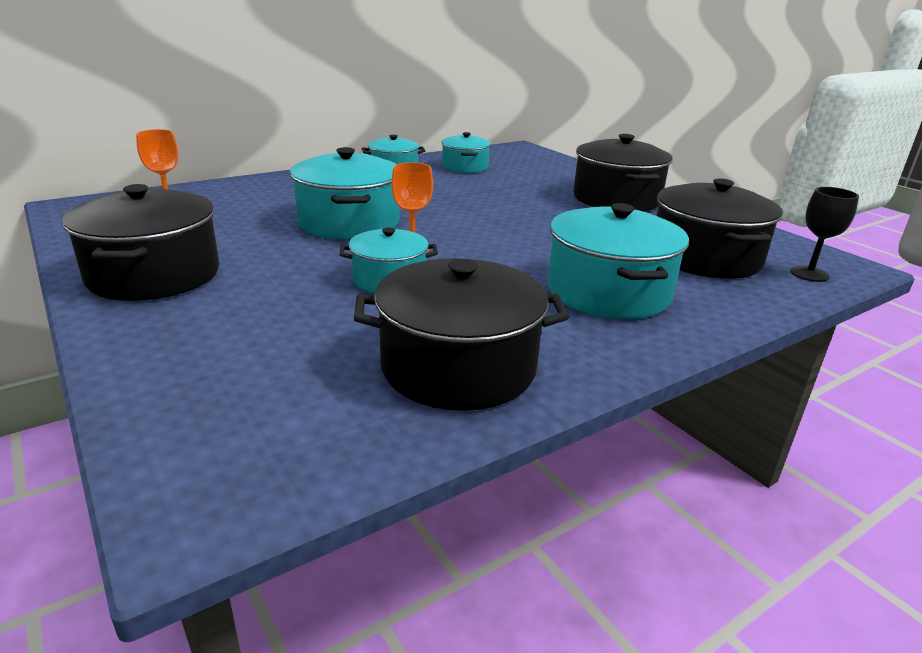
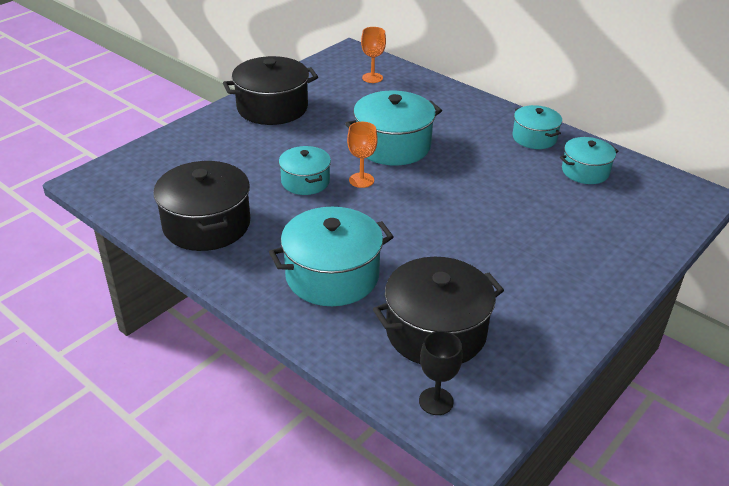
camera: 75 degrees right, 10 degrees up
(616, 199) = (567, 273): black pot -> none

